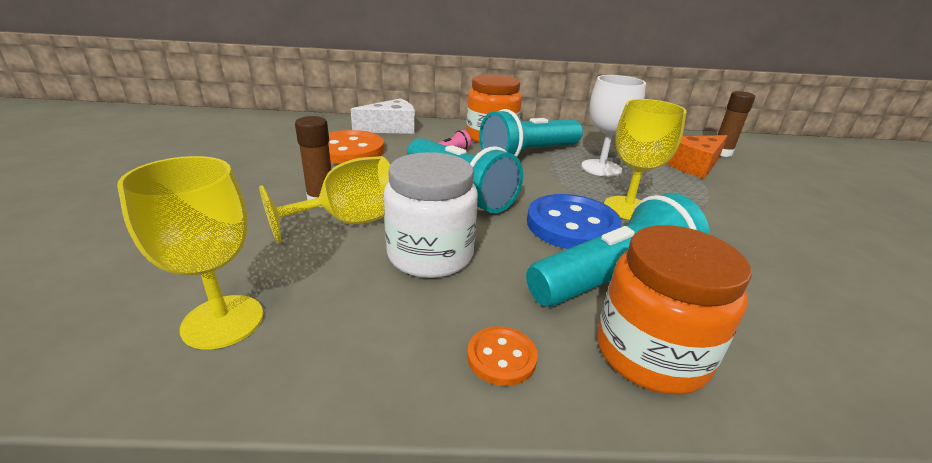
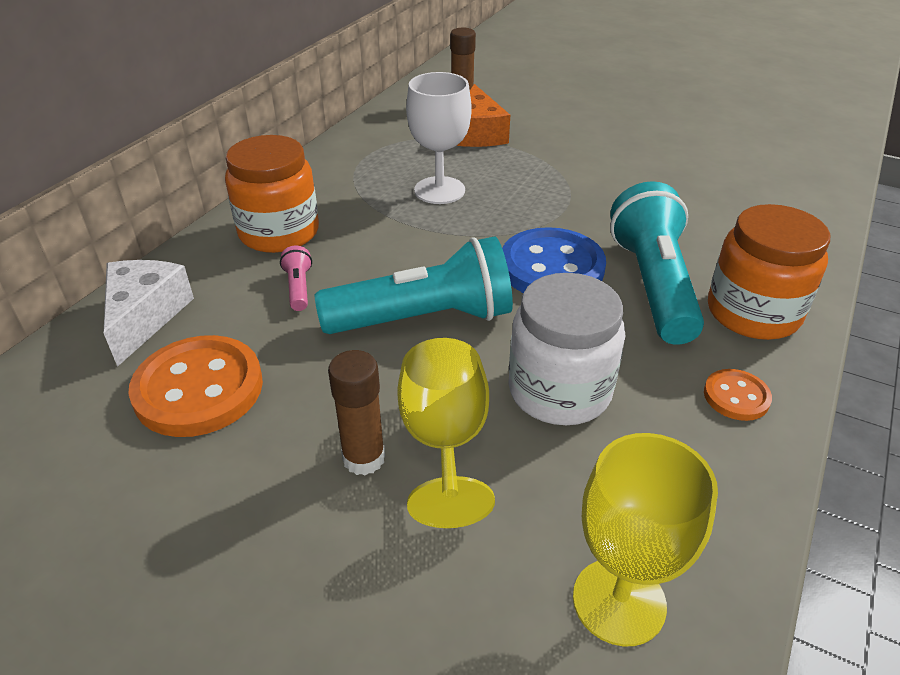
camera: 60 degrees left, 10 degrees up
(528, 154) = (361, 224): turquoise flashlight -> none
(627, 208) = (538, 217): yellow goblet -> none

